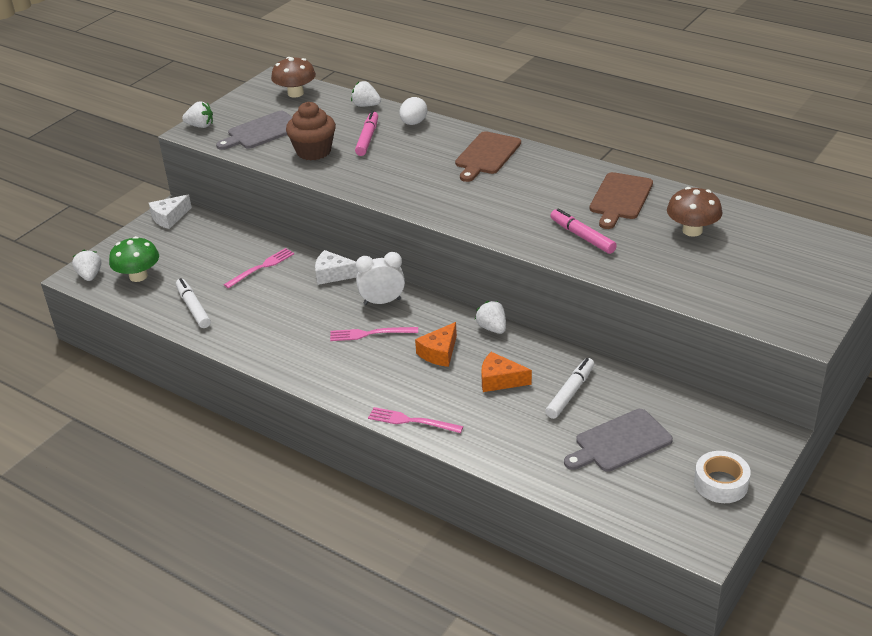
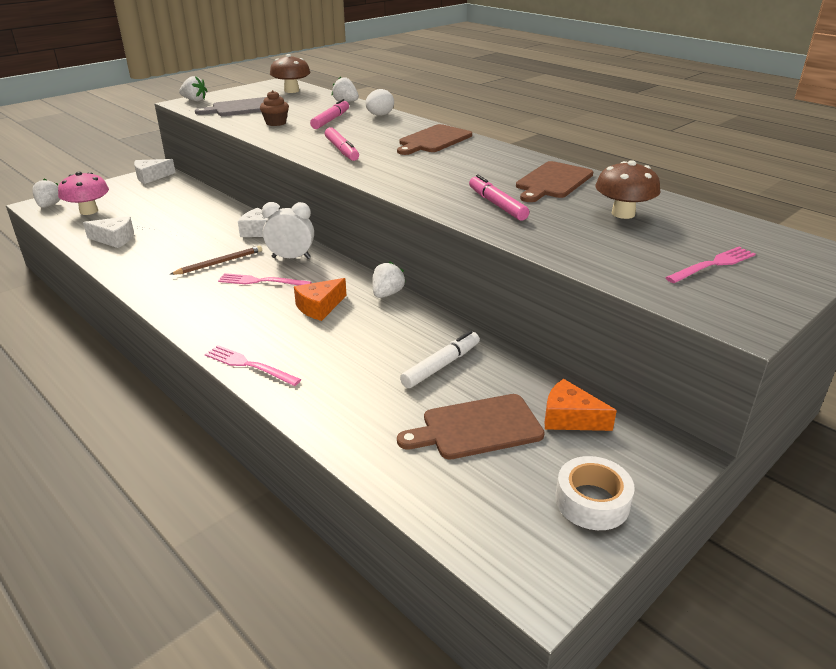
camera: 10 degrees right, 5 degrees down
(138, 276) = (89, 211): green mushroom -> pink mushroom
(193, 308) = (114, 239): white marker -> white cheese
(261, 267) = (199, 218): pink fork -> pink fork (713, 265)
(313, 151) = (276, 123): brown cupcake -> brown cupcake, size x0.61
(317, 319) = (219, 263): none -> brown pencil
(405, 184) = (342, 150): none -> pink marker
(492, 328) = (387, 294): white strawberry -> white strawberry turned 45 degrees clockwise
(500, 380) = (369, 341): orange cheese -> orange cheese (570, 418)
(620, 442) = (477, 428): grey cutting board -> brown cutting board

